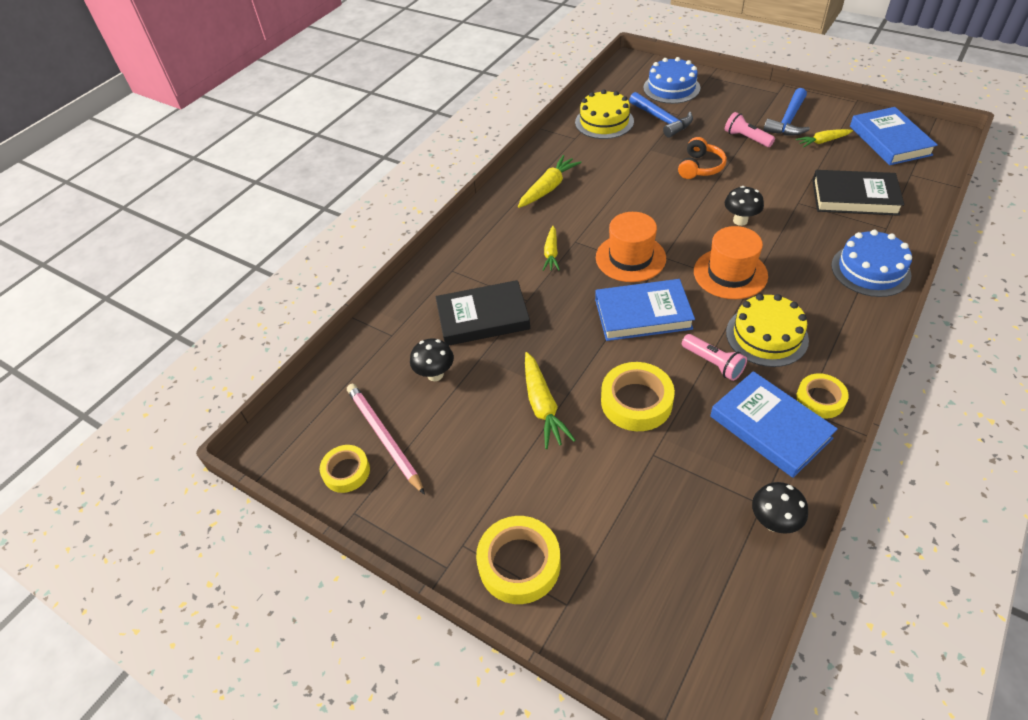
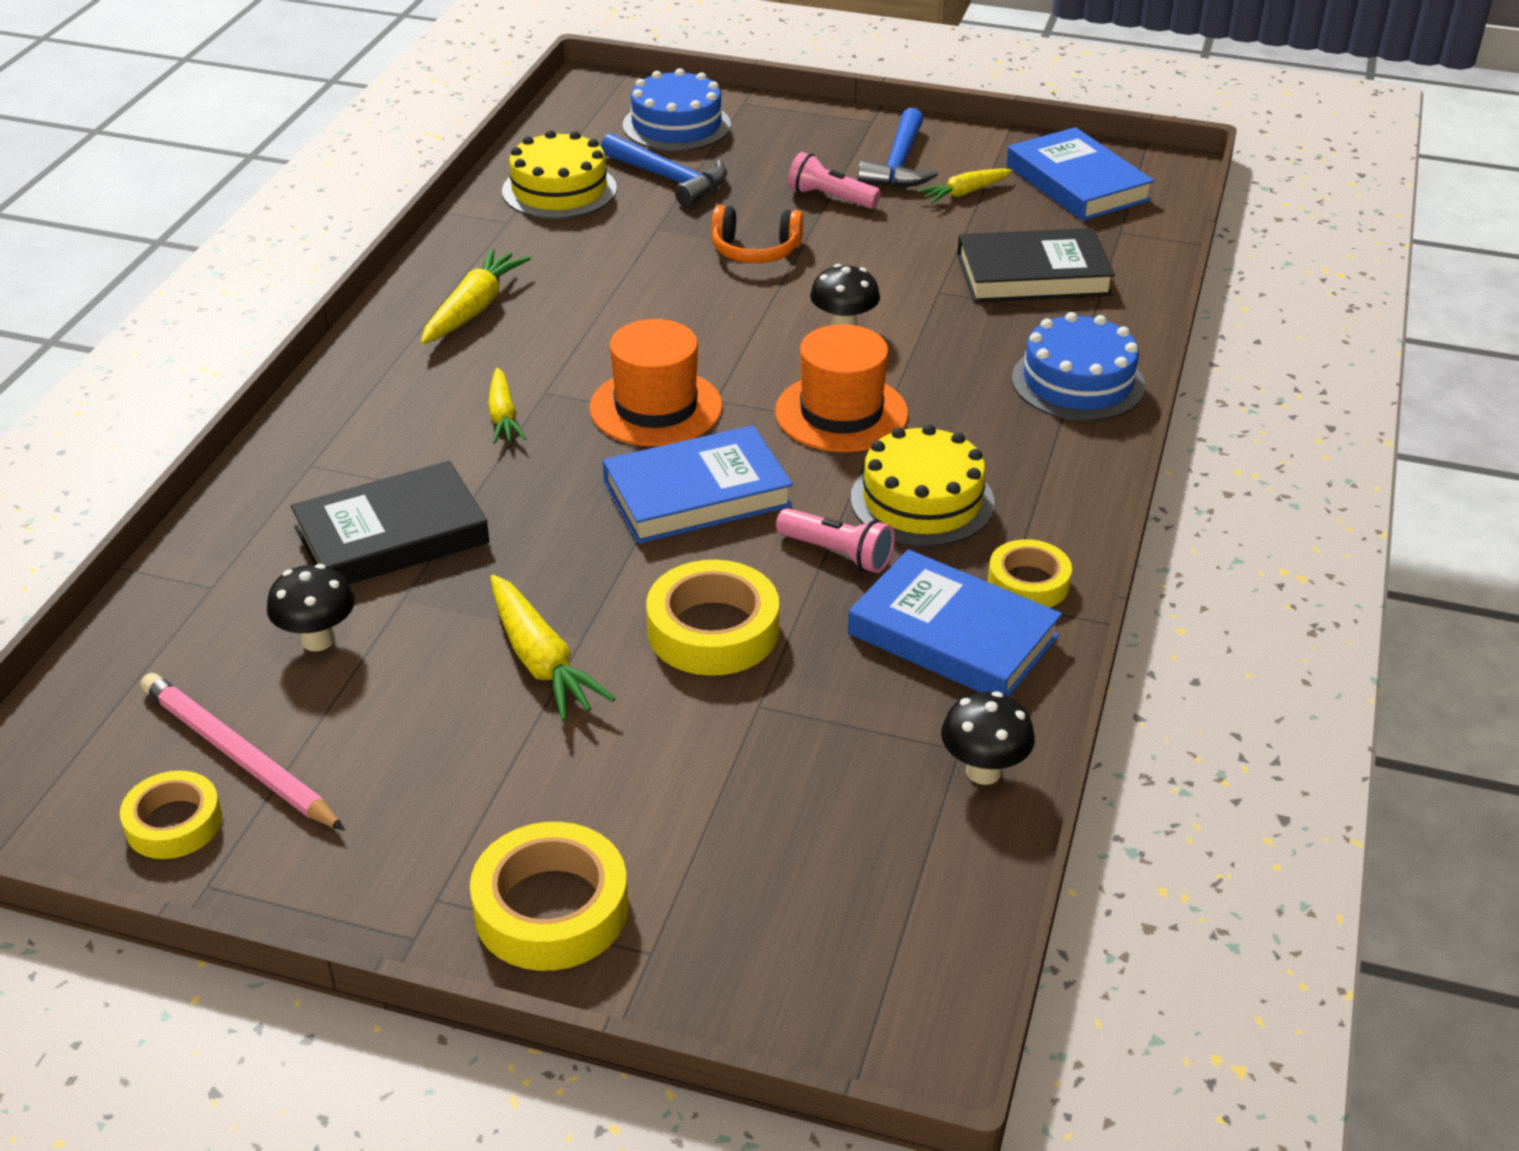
camera: 20 degrees left, 10 degrees down
(700, 167) = (755, 251): orange headphones -> orange headphones turned 90 degrees clockwise

